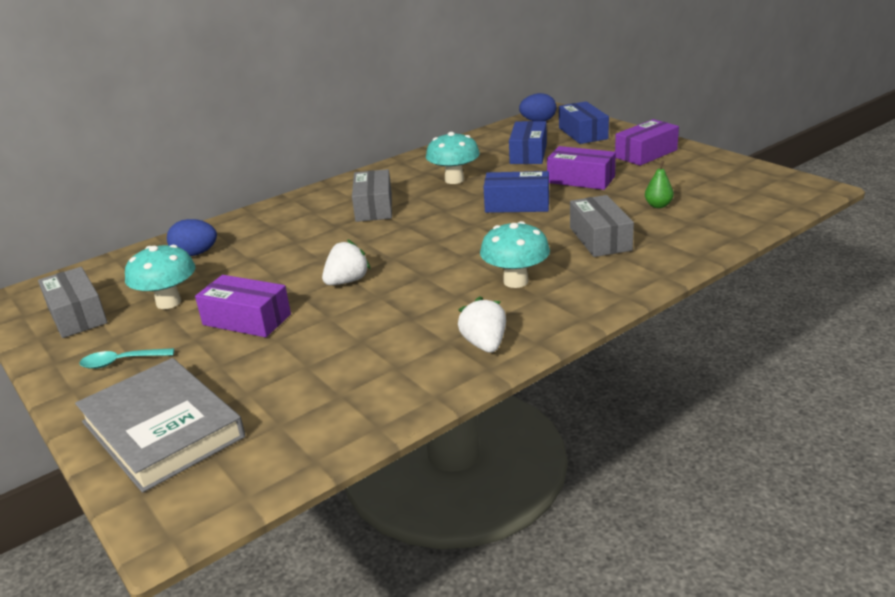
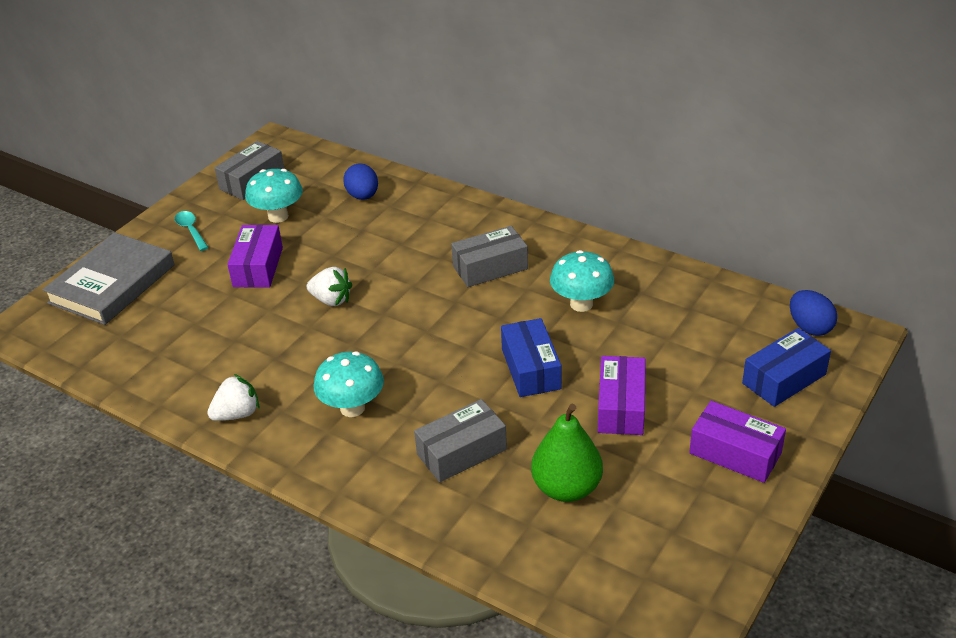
camera: 70 degrees right, 10 degrees up
(528, 154) = (687, 344): blue box -> none
(658, 205) = (566, 488): green pear -> green pear, size x2.00

